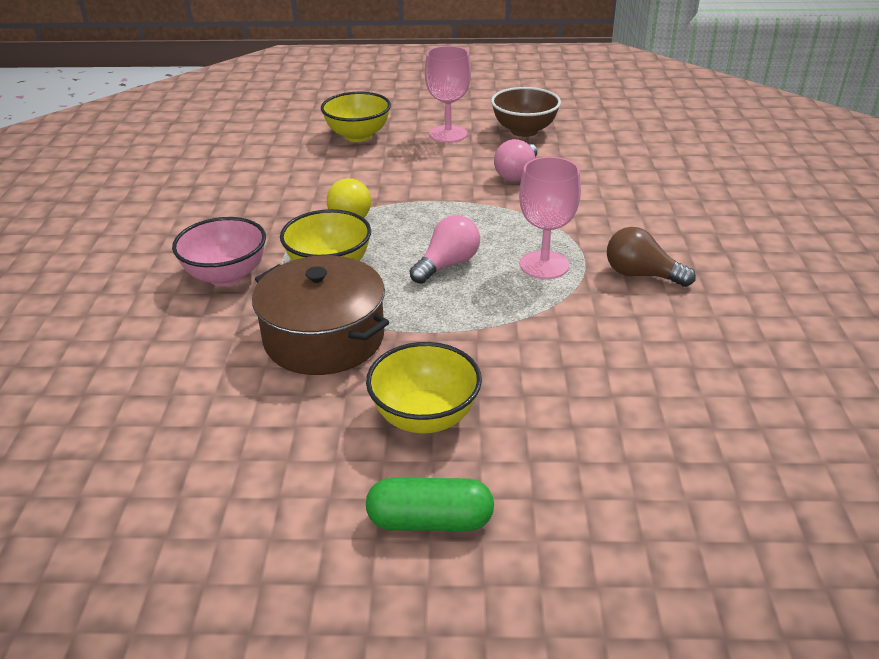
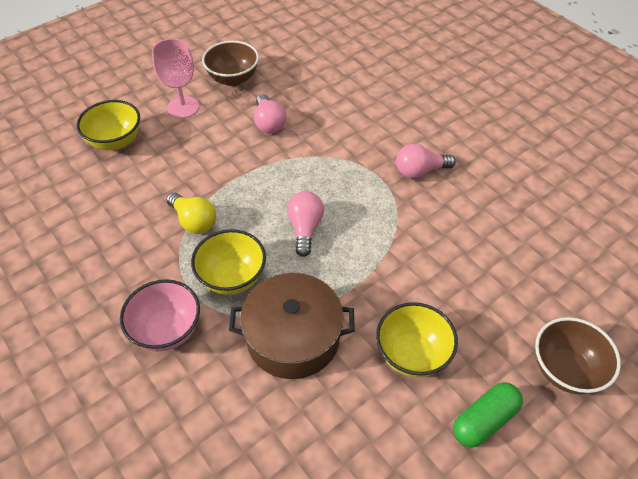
camera: 40 degrees left, 15 degrees up
(544, 265) = (361, 194): pink goblet -> none
(598, 541) = (565, 370): none -> brown bowl
(641, 275) = (420, 171): brown light bulb -> pink light bulb

